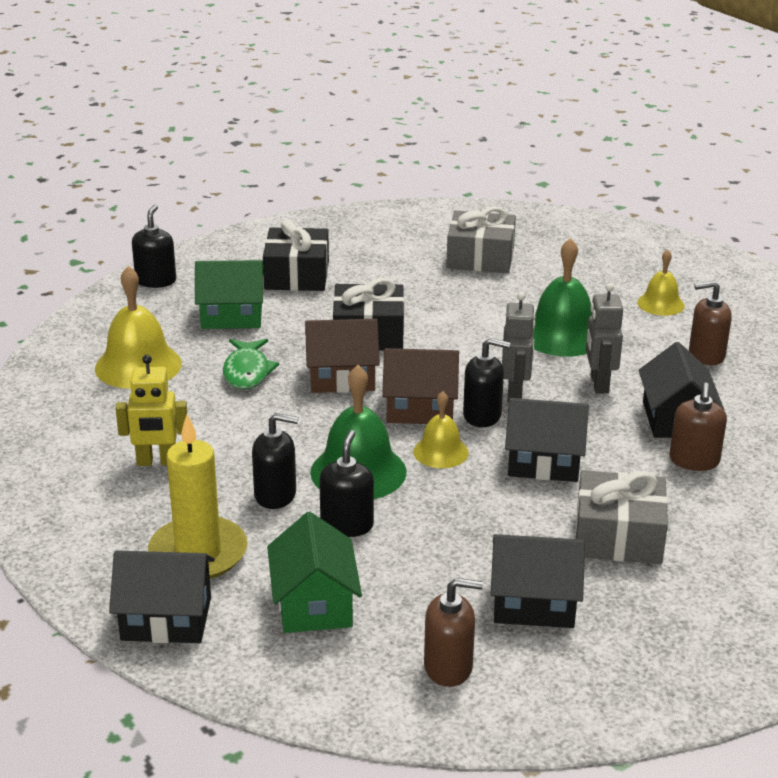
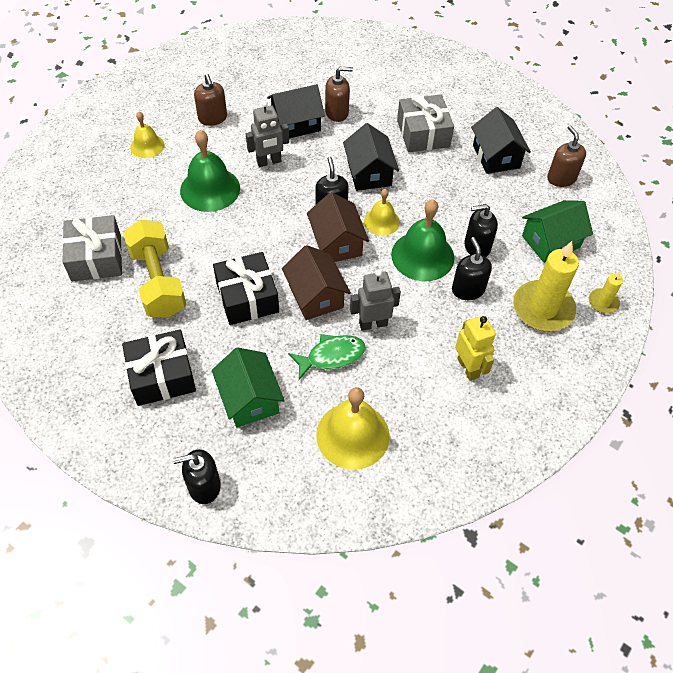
camera: 110 degrees left, 25 degrees up
(166, 618) = (603, 302): black house -> yellow candle
(425, 286) = (158, 282): none -> yellow dumbbell
(515, 394) = (298, 199): grey robot -> grey robot (373, 324)

